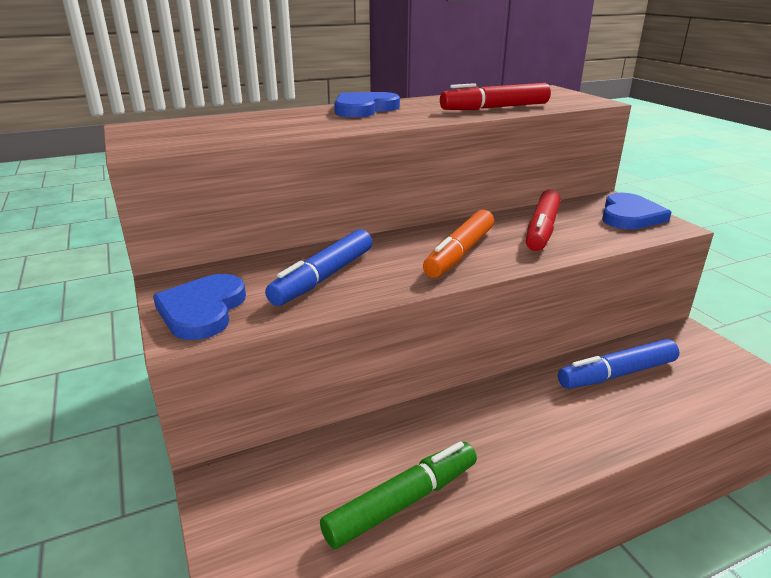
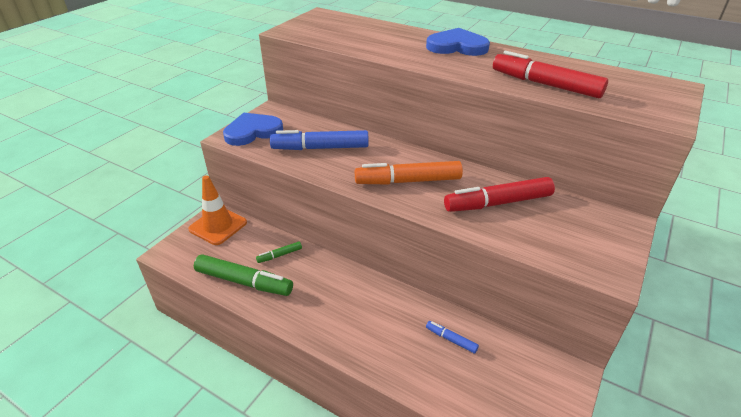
camera: 55 degrees right, 10 degrees up
(244, 488) = (218, 226): none -> orange traffic cone
(380, 445) = (280, 255): none -> green marker
(617, 374) = (451, 340): blue marker -> blue marker, size x0.47
(630, 216) = (597, 242): blue heart -> none

